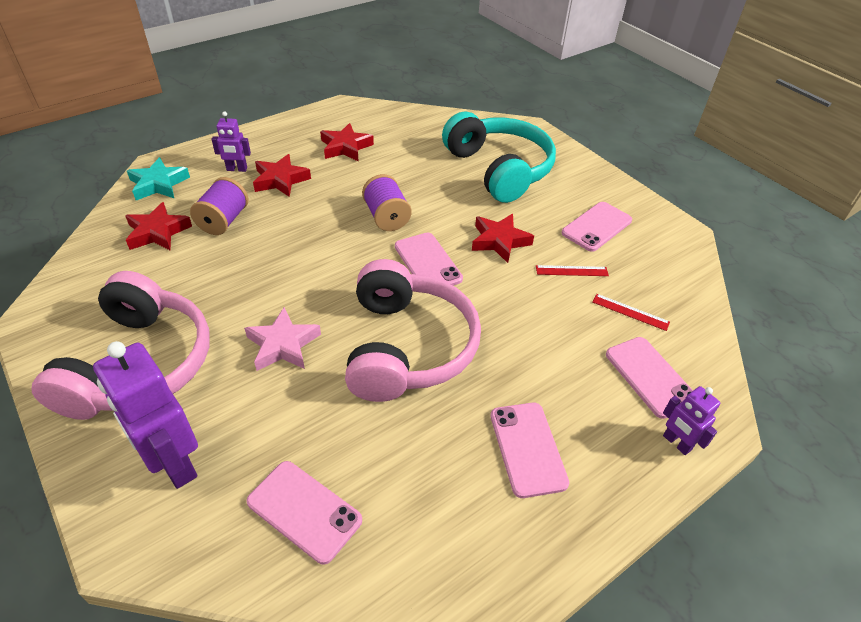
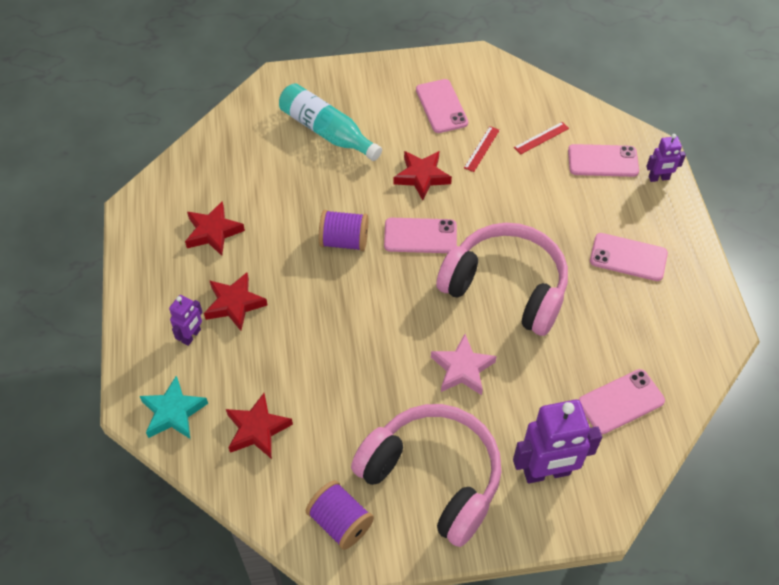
camera: 60 degrees left, 10 degrees up
(223, 221) = (273, 369): purple spool -> purple spool (340, 522)
(499, 169) = (327, 131): turquoise headphones -> turquoise bottle

